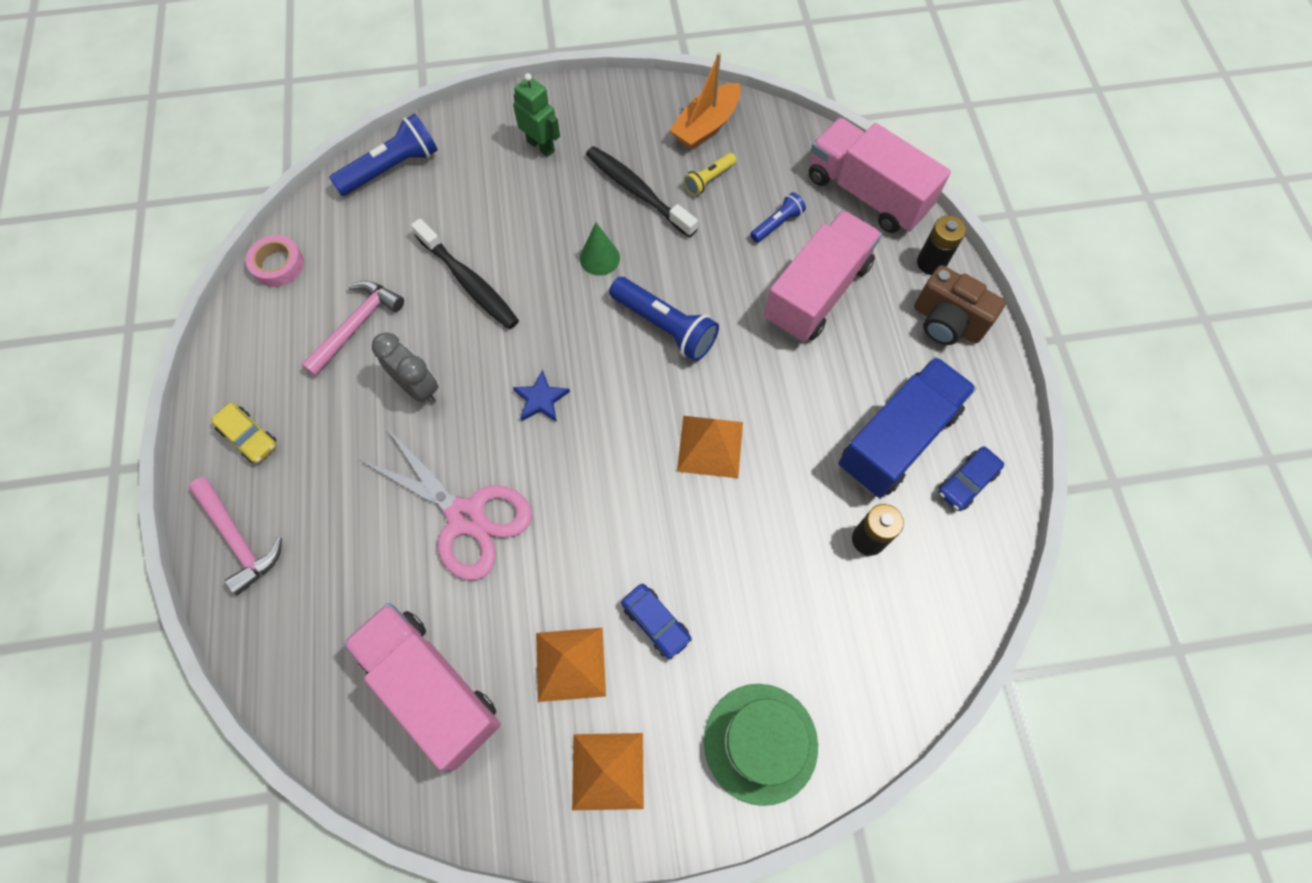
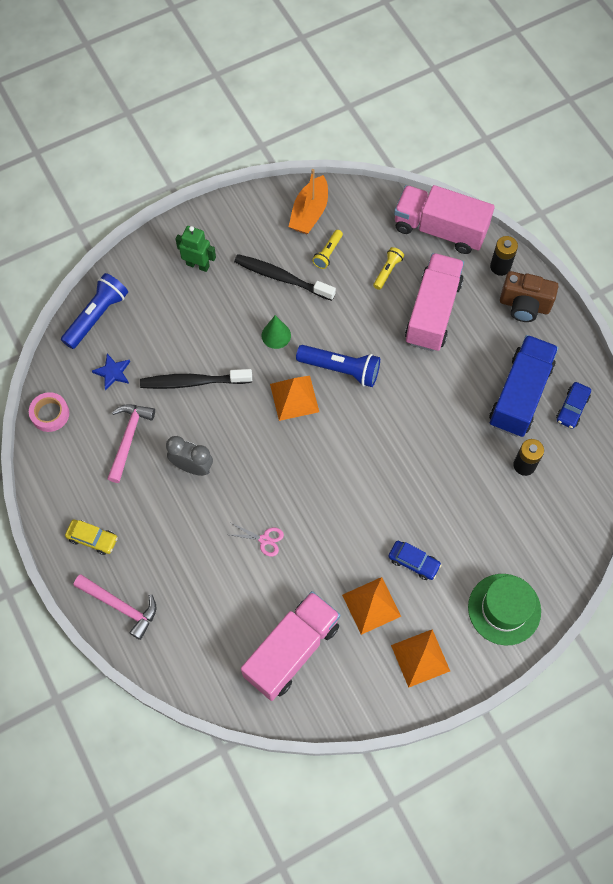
camera: 20 degrees left, 0 degrees up
(432, 688) = (292, 650): pink truck -> pink truck turned 105 degrees clockwise
(466, 516) = (264, 539): pink scissors -> pink scissors, size x0.43
(469, 282) = (193, 382): black toothbrush -> black toothbrush turned 150 degrees clockwise
(541, 399) = (279, 446): blue star -> blue star (113, 372)
(710, 446) = (403, 440): orange pyramid -> orange pyramid (294, 398)
(777, 224) = (387, 271): blue flashlight -> yellow flashlight

